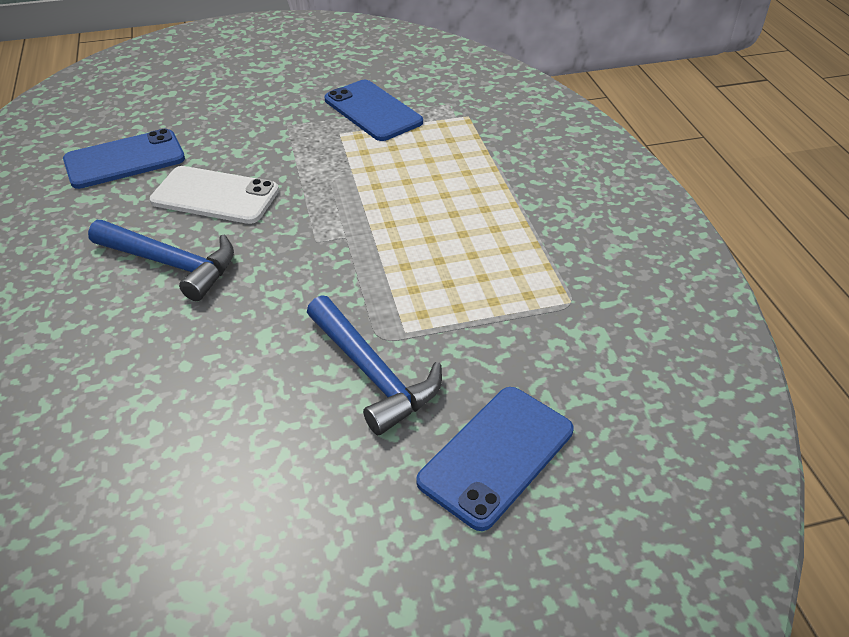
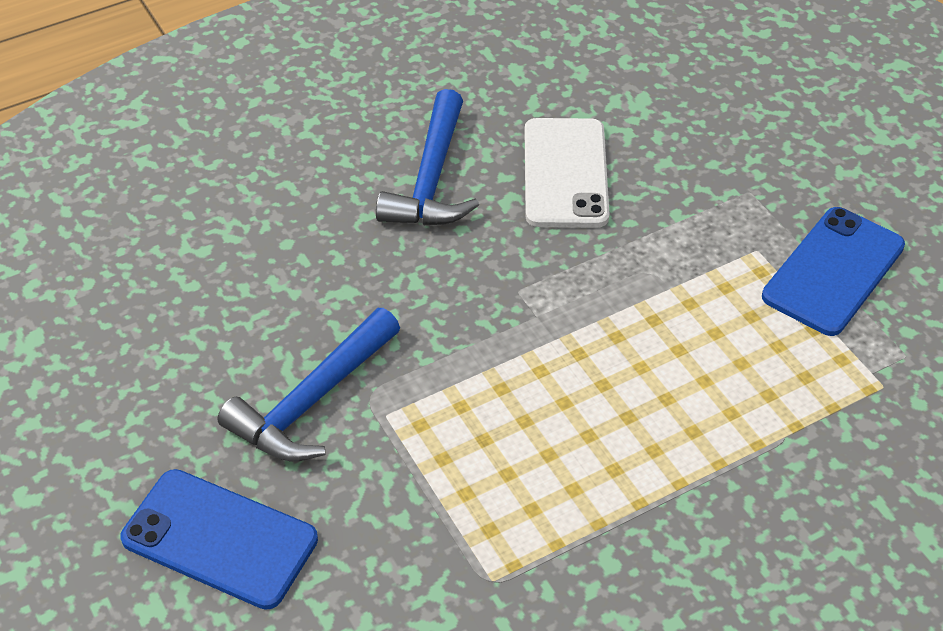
camera: 75 degrees right, 5 degrees up
(124, 160) = (599, 72): blue phone -> none

